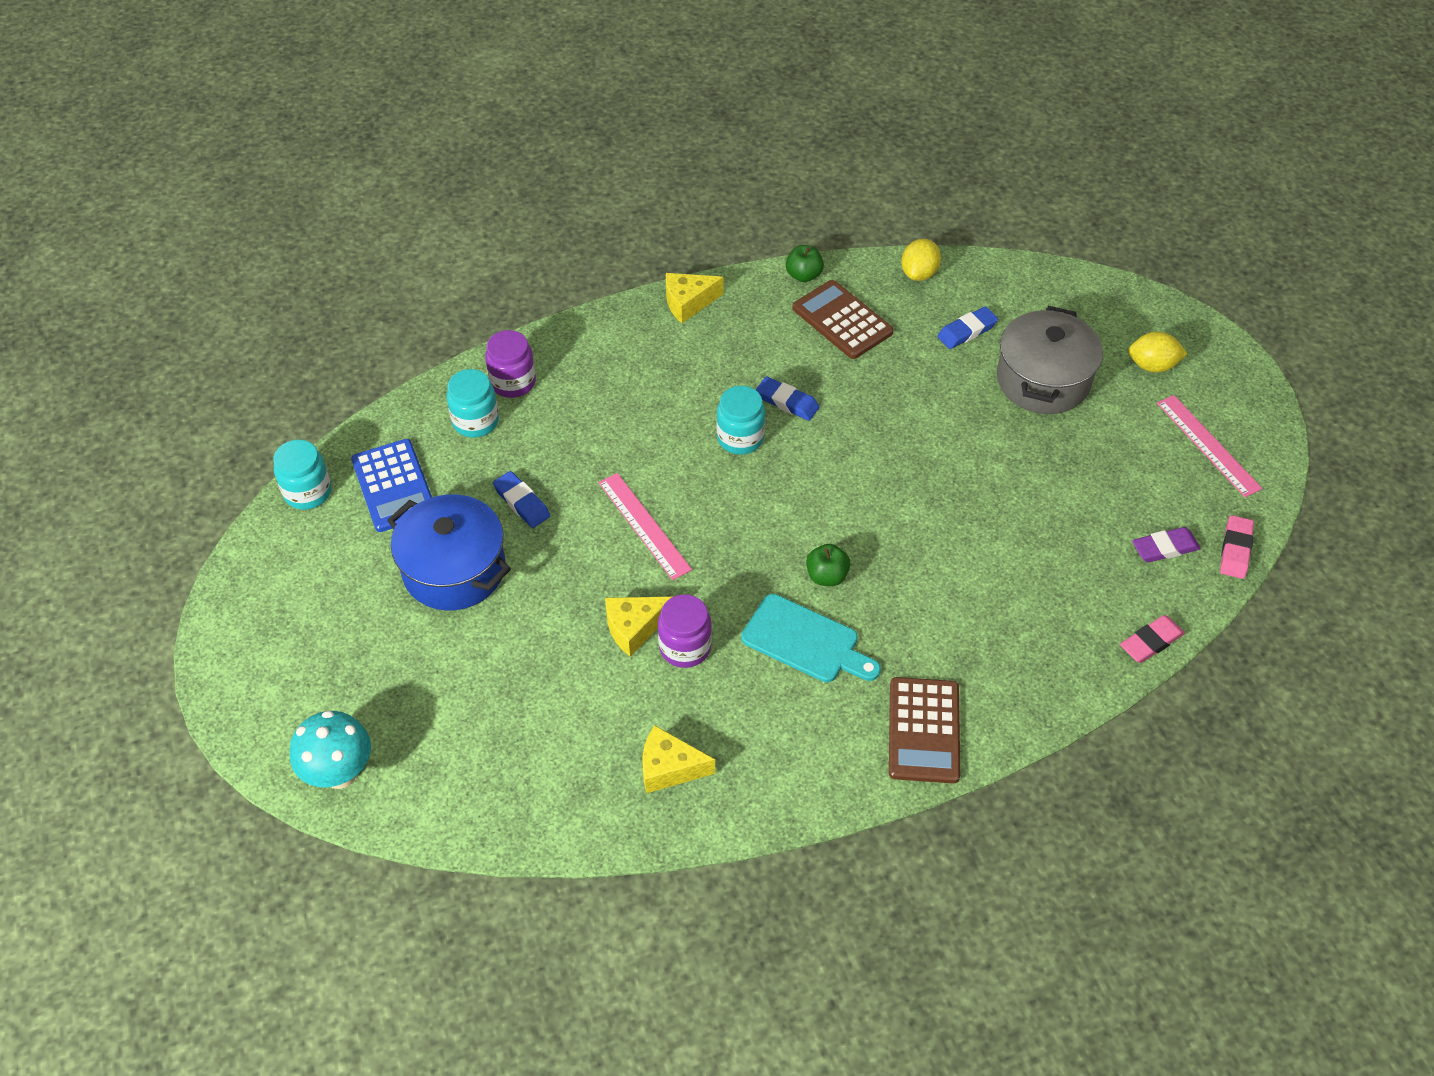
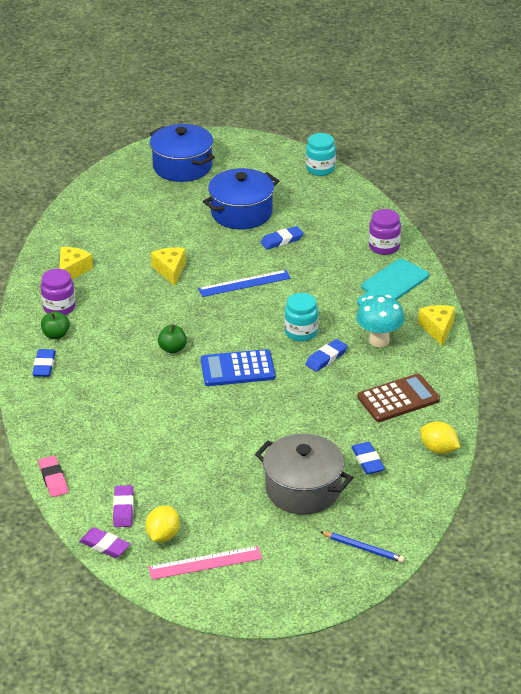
camera: 105 degrees right, 15 degrees down
(321, 688) = (182, 166): none -> blue pot
(340, 773) = (127, 169): turquoise mushroom -> turquoise mushroom (379, 340)
(394, 486) = (313, 197): blue calculator -> blue calculator (237, 369)
(475, 421) = (355, 230): turquoise jar -> none
(644, 525) = (244, 283): pink ruler -> blue ruler
(685, 647) = (148, 286): purple jar -> purple jar (59, 307)
(804, 275) = (452, 388): green apple -> green apple (56, 335)
(805, 641) = (129, 332): turquoise cutting board -> turquoise cutting board (392, 283)
(924, 730) = (44, 366): brown calculator -> blue eraser
(1110, 313) = (363, 548): none -> blue pencil
(1152, 365) = (297, 556): yellow lemon -> yellow lemon (163, 535)
(1235, 550) = (105, 545): pink eraser -> purple eraser

